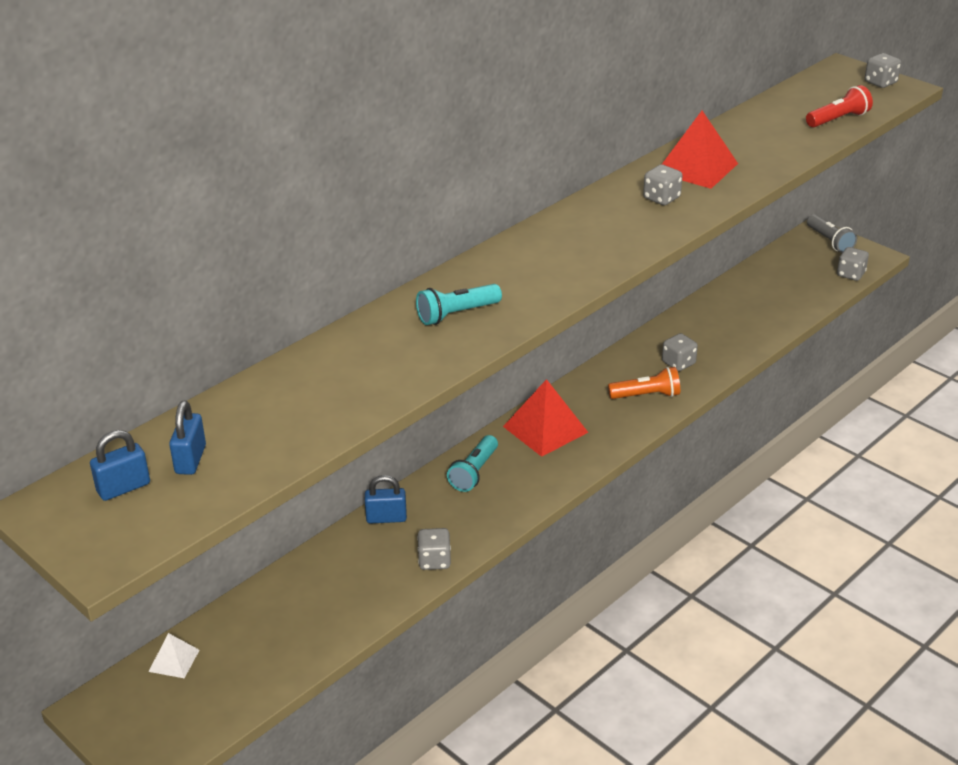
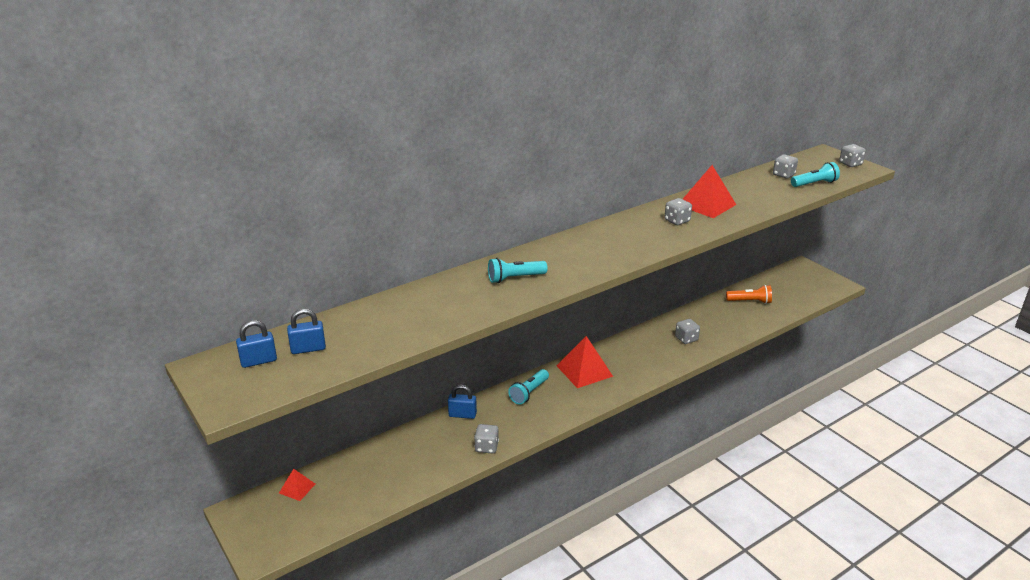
camera: 10 degrees right, 5 degrees down
(174, 660) = (297, 488): white pyramid -> red pyramid
(190, 459) = (308, 349): blue padlock -> blue padlock turned 60 degrees clockwise
(647, 395) = (659, 357): orange flashlight -> orange flashlight (750, 301)
(830, 241) = (810, 272): grey flashlight -> none
(838, 119) = (814, 184): red flashlight -> turquoise flashlight
(851, 274) = (820, 295): grey dice -> grey dice (783, 175)

